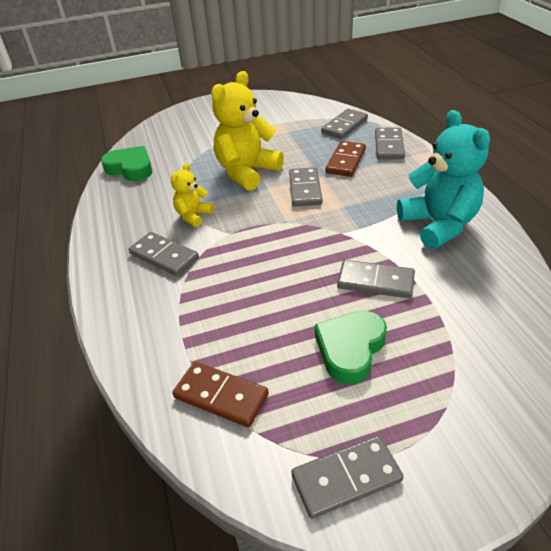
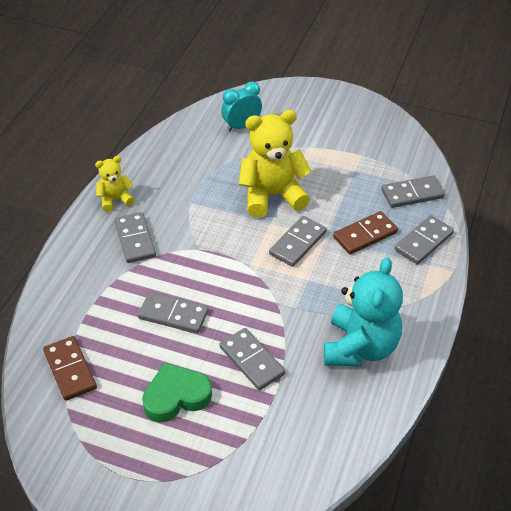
camera: 35 degrees right, 5 degrees up
(130, 168) = (189, 135): green heart -> none
(169, 145) = (241, 126): none -> turquoise clock
(193, 216) = (189, 215): yellow teddy bear -> yellow teddy bear (115, 199)
(346, 478) = (85, 468): grey domino -> grey domino (173, 314)

